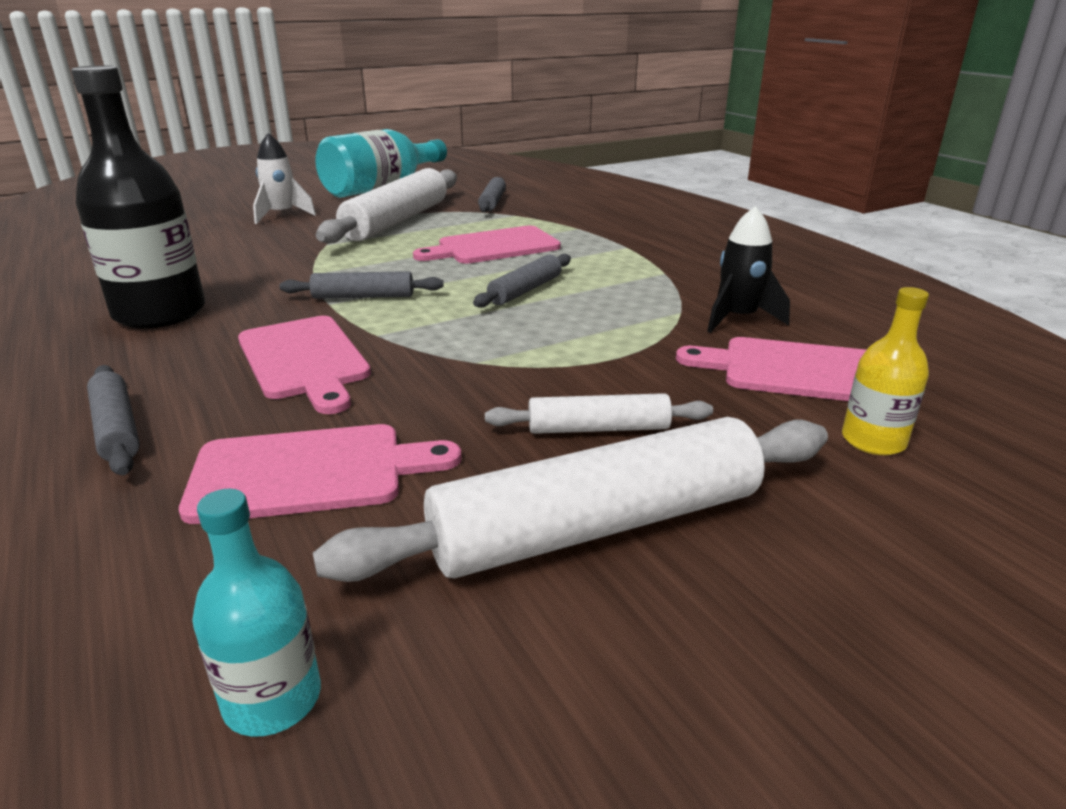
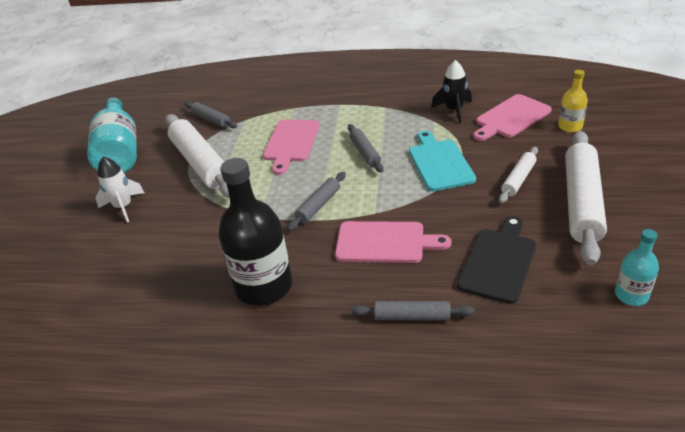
camera: 50 degrees left, 10 degrees up
(309, 472) = (498, 262): pink cutting board -> black cutting board
(563, 346) = (439, 163): none -> turquoise cutting board

